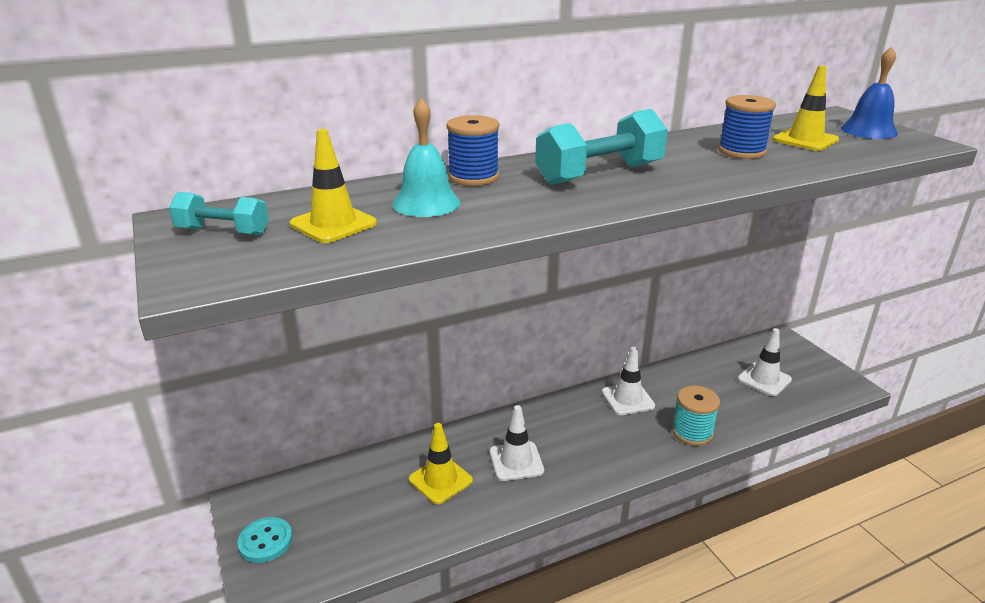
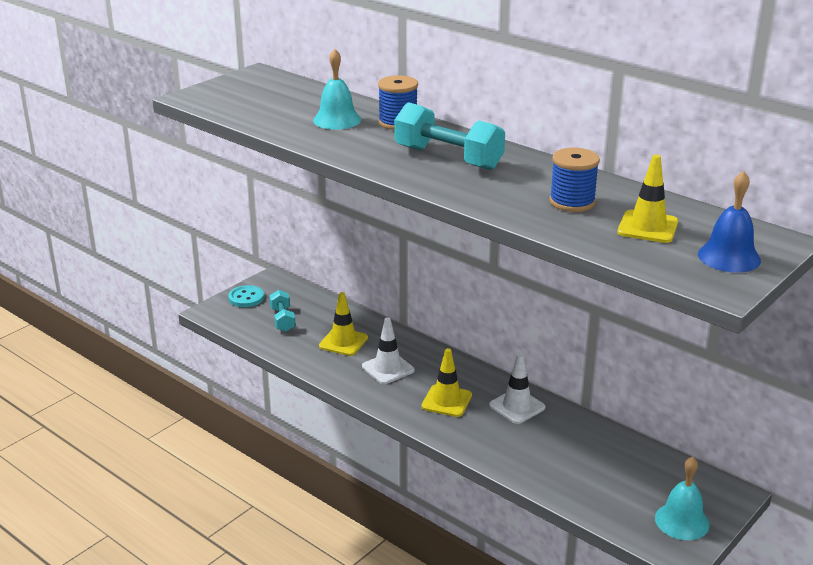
camera: 65 degrees right, 0 degrees up
(223, 231) = (250, 86): turquoise dumbbell -> turquoise dumbbell (282, 320)
(333, 224) = (283, 106): yellow traffic cone -> yellow traffic cone (446, 401)
(692, 432) = (498, 450): turquoise spool -> none
(764, 379) = (630, 486): white traffic cone -> none
(813, 371) = (682, 521): none -> turquoise bell

